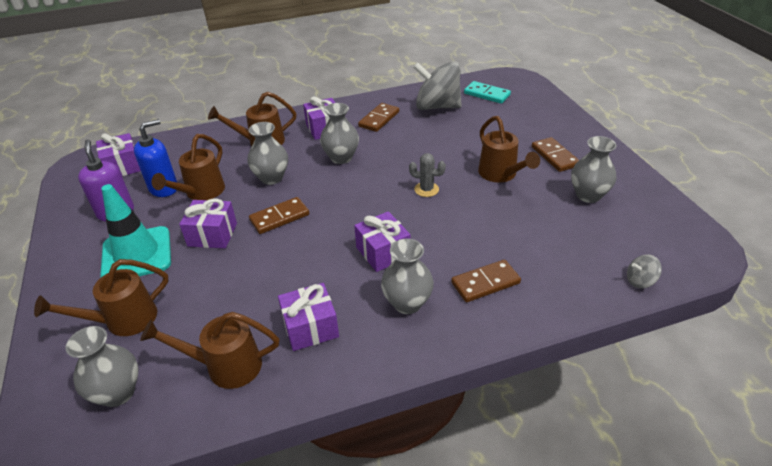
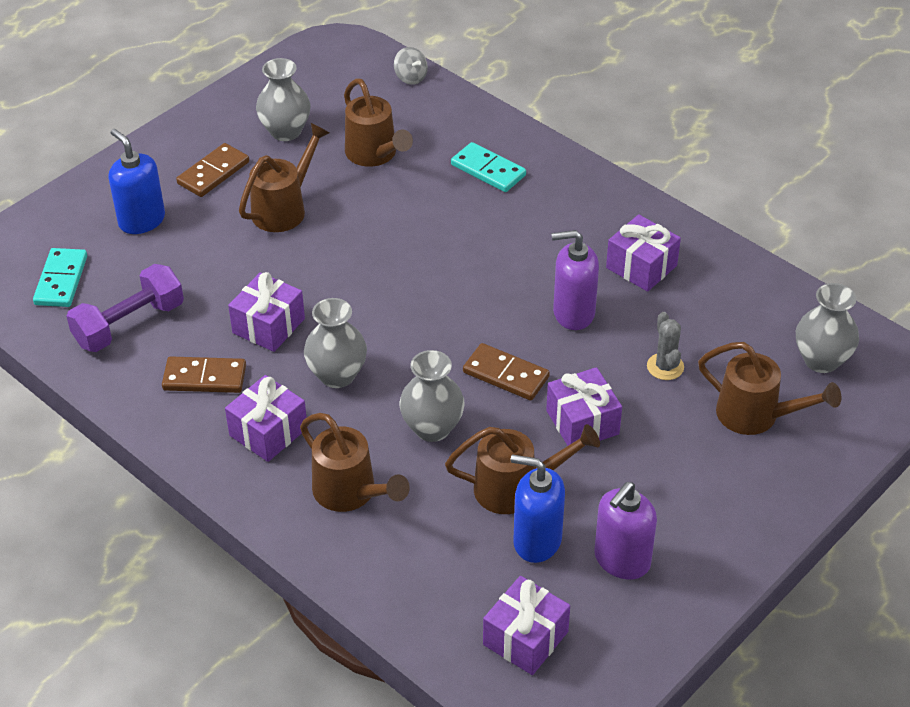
camera: 120 degrees left, 5 degrees up
(137, 254) = (669, 475): turquoise traffic cone -> none
(226, 366) = (731, 302): brown watering can -> brown watering can (374, 155)
(300, 268) = (573, 313): none -> purple soap dispenser
(383, 252) = (498, 257): purple gift -> purple gift (268, 326)
(407, 303) = (557, 213): grey vase -> none
(426, 189) = (358, 263): grey cactus -> grey cactus (665, 367)
(437, 106) = (129, 324): grey spinning top -> purple dumbbell
(485, 283) = (488, 170): brown domino -> turquoise domino
(522, 124) = (141, 220): none -> blue soap dispenser

